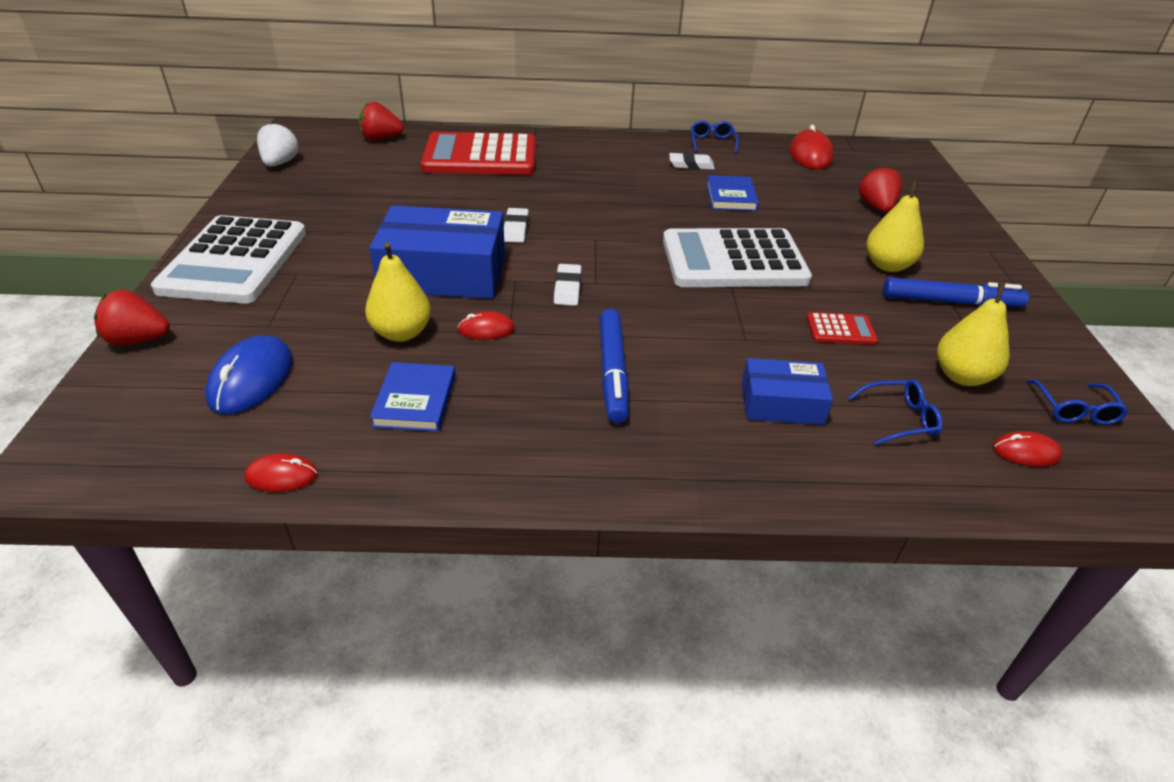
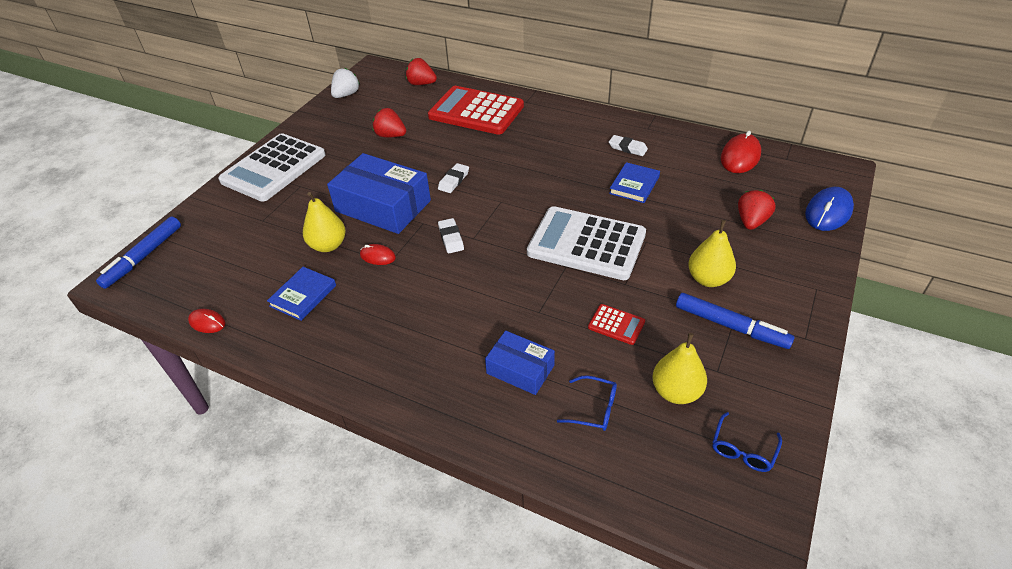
camera: 30 degrees right, 5 degrees up
(138, 340) = (195, 212): red strawberry -> red strawberry (390, 135)
(251, 379) = (231, 255): blue mouse -> blue mouse (828, 212)
(567, 288) = (451, 238): white eraser -> white eraser turned 45 degrees counterclockwise
(613, 372) = (430, 311): blue marker -> blue marker (144, 257)
(712, 143) = (664, 129): blue glasses -> none
(1026, 452) = (666, 467): red mouse -> none

